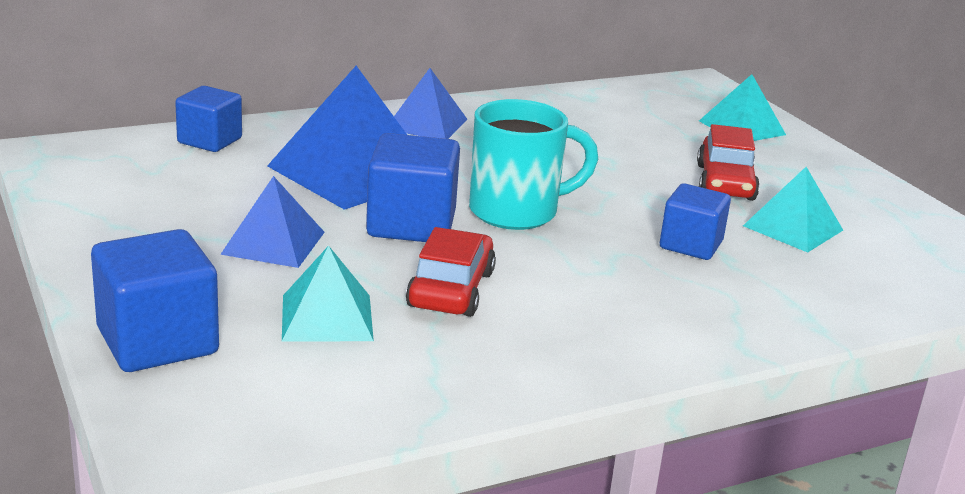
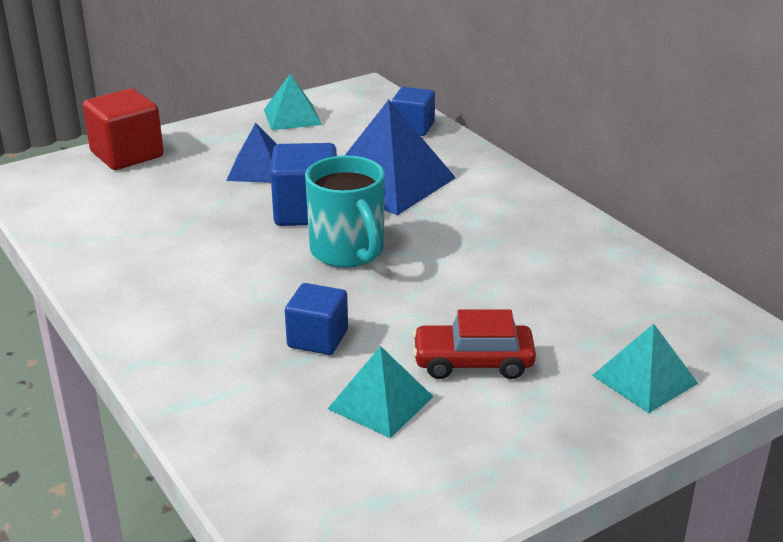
camera: 85 degrees right, 5 degrees up
(157, 341) = (127, 154): blue cube -> red cube
(327, 317) = (161, 197): turquoise pyramid -> turquoise pyramid (292, 117)
(426, 124) = (508, 201): blue pyramid -> none
(451, 289) = (208, 234): red car -> none

